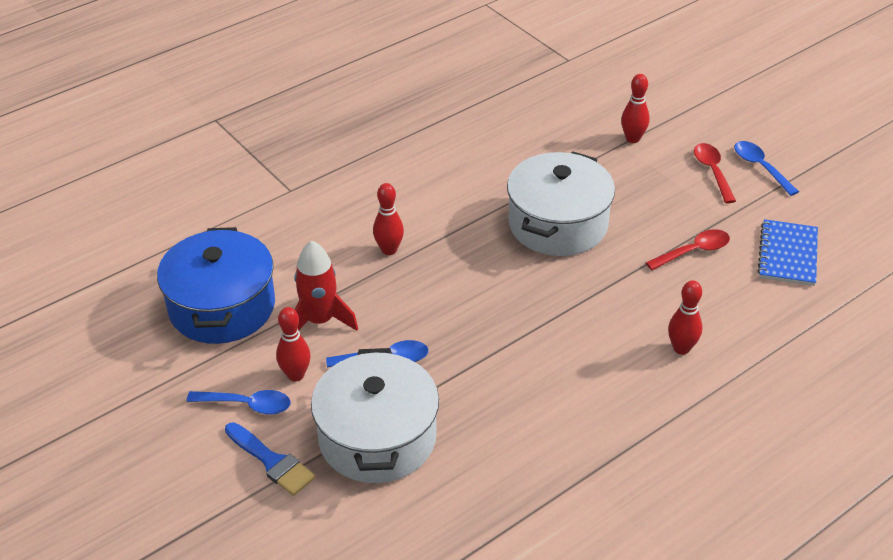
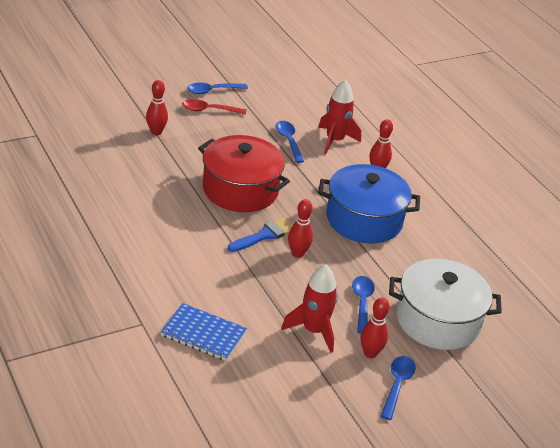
camera: 85 degrees left, 5 degrees down
(222, 307) = (283, 387): blue pot -> blue pot (364, 219)
(272, 462) = (455, 378): blue brush -> blue brush (265, 235)
(389, 250) = (241, 279): red bowling pin -> red bowling pin (297, 253)
(558, 224) = (240, 189): white pot -> red pot
(693, 251) = (288, 141): red spoon -> blue spoon
(727, 296) = (335, 140): none -> red rocket
(787, 254) = (302, 107): blue notebook -> blue notebook (203, 334)

